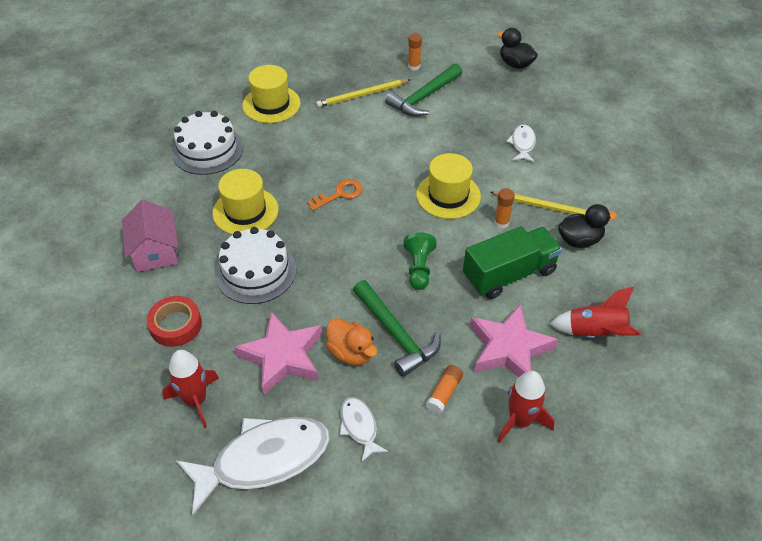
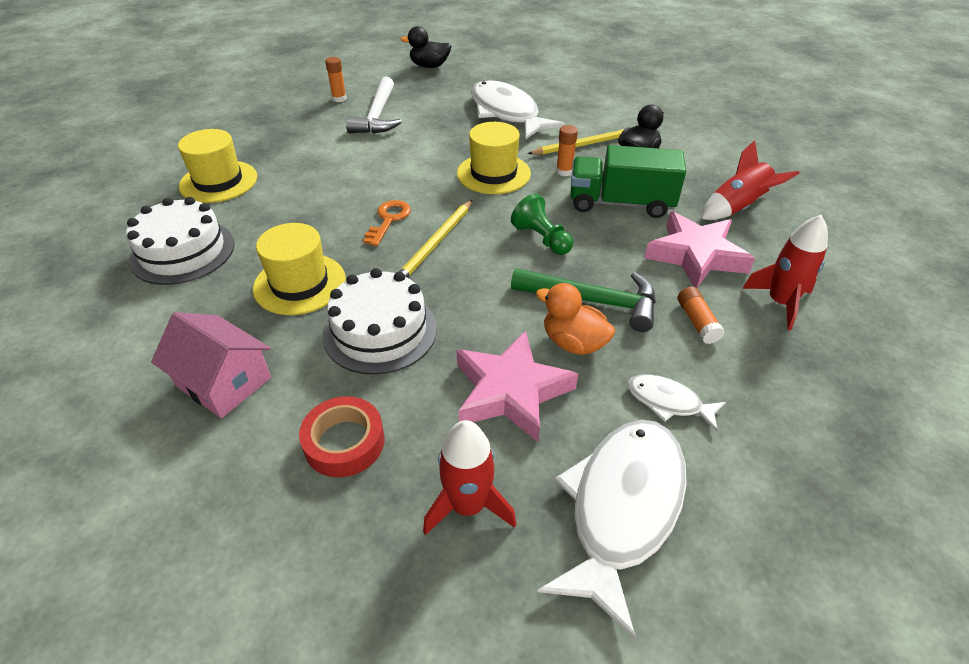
camera: 40 degrees left, 5 degrees down
(351, 353) = (573, 343): orange duck -> orange duck turned 150 degrees counterclockwise
(362, 95) = (313, 137): yellow pencil -> yellow pencil (435, 243)
(424, 97) = (378, 116): green hammer -> white hammer
(509, 274) = (620, 203): green truck -> green truck turned 105 degrees counterclockwise
(522, 144) = (506, 113): white fish -> white fish, size x2.05

